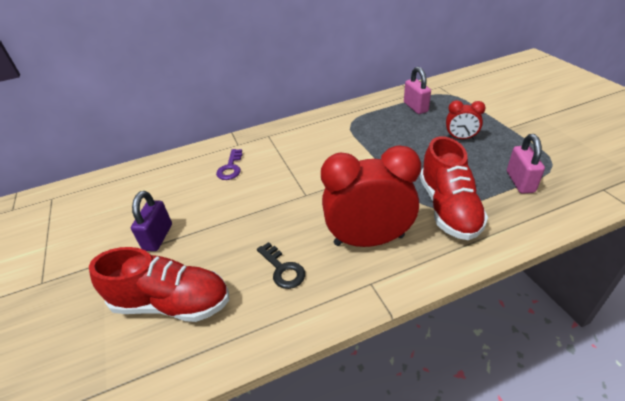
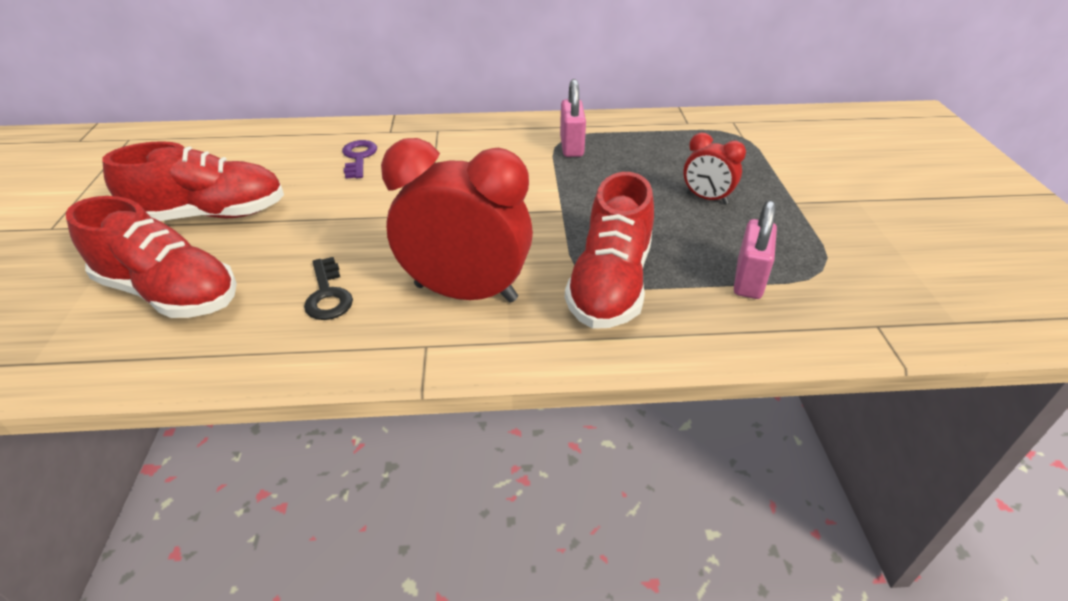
camera: 15 degrees right, 0 degrees up
(158, 237) = (211, 215): purple padlock -> red shoe
(230, 168) = (359, 157): purple key -> purple key turned 150 degrees clockwise
(415, 107) = (672, 141): pink padlock -> pink padlock (571, 146)

